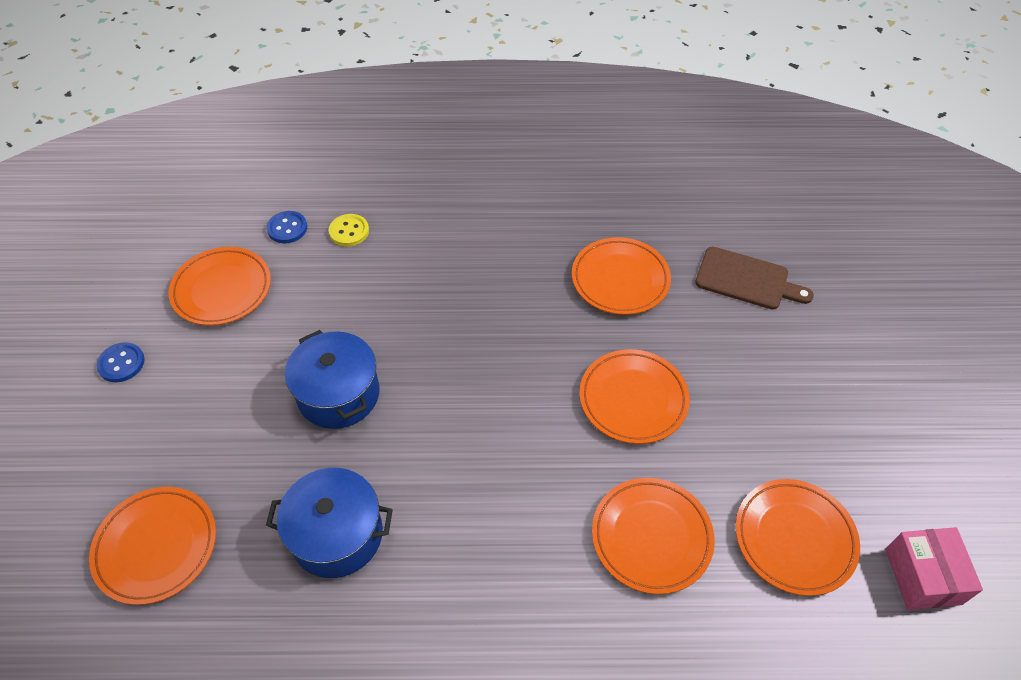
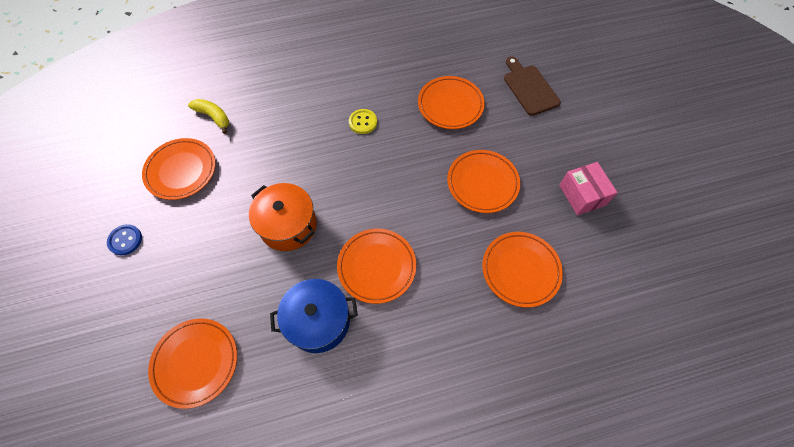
camera: 15 degrees left, 10 degrees up
(287, 228) = (213, 117): blue button -> yellow banana
(338, 394) = (288, 225): blue pot -> orange pot
(349, 231) = (258, 110): yellow button -> yellow button (363, 122)
(746, 279) = (529, 88): brown cutting board -> brown cutting board turned 120 degrees counterclockwise
(794, 538) = (606, 248): orange plate -> orange plate (376, 266)
(922, 576) = (685, 253): pink box -> pink box (582, 195)

